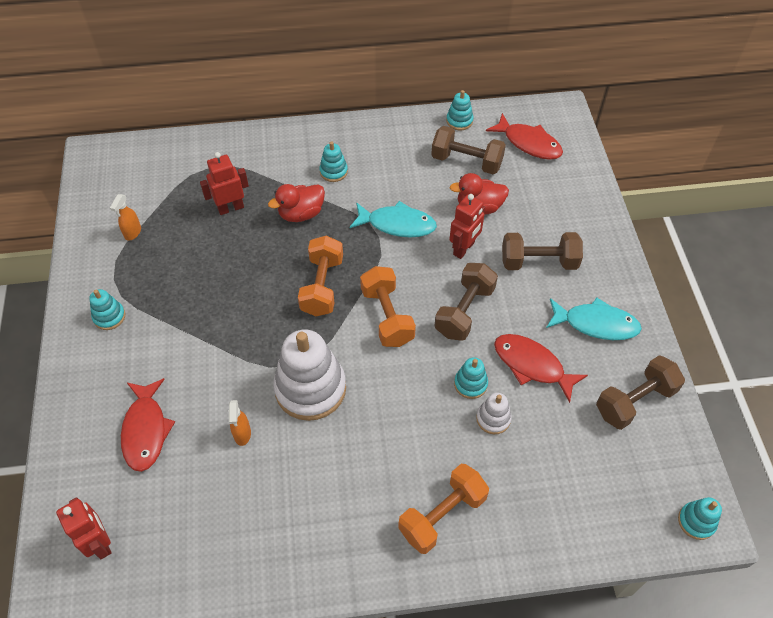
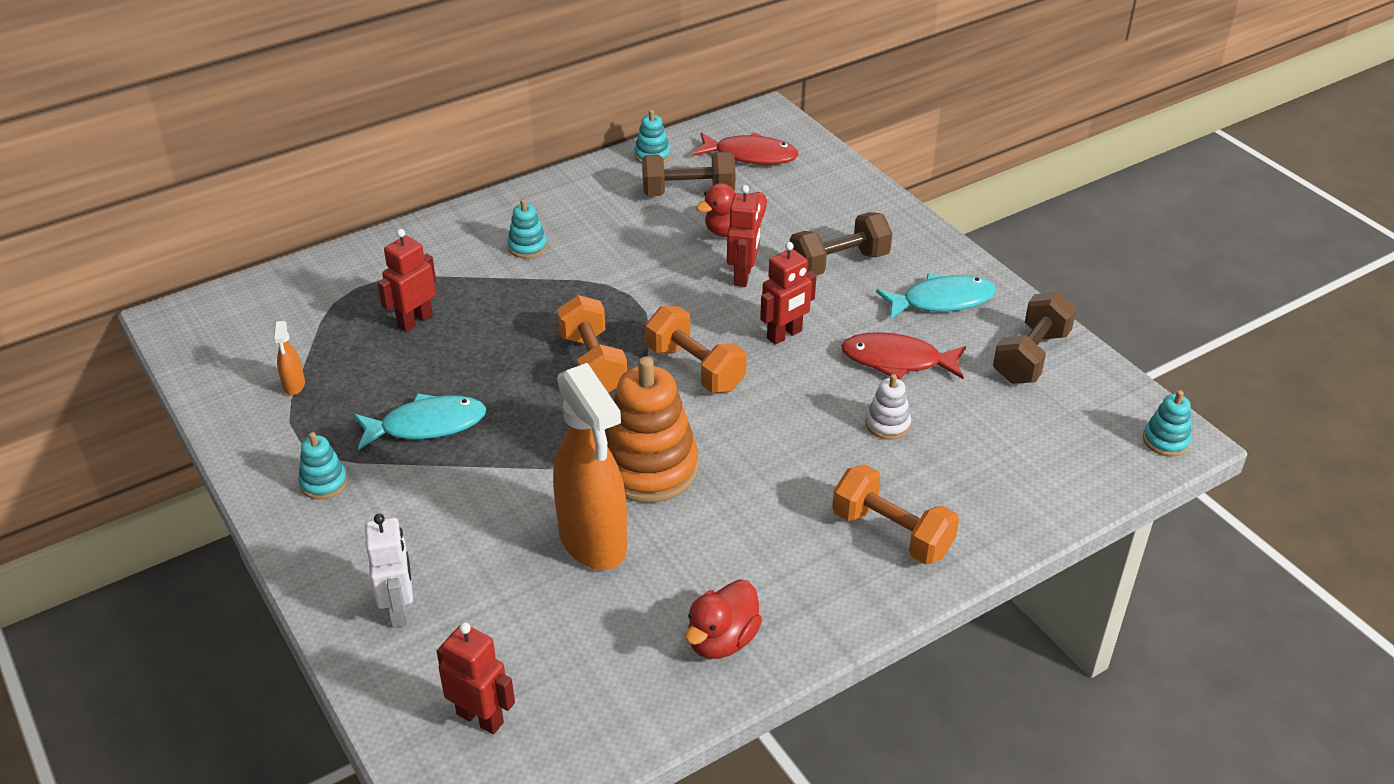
camera: 25 degrees left, 15 degrees down
(99, 436) = (399, 610): none -> white robot
(146, 430) = (460, 582): red fish -> none
(242, 434) = (593, 542): orange spray bottle -> orange spray bottle, size x2.50
(301, 214) = (514, 300): red duck -> red duck (722, 640)
(310, 388) = (649, 468): white stacking toy -> orange stacking toy
(397, 224) = (645, 276): turquoise fish -> turquoise fish (427, 425)
(442, 515) = (891, 533): orange dumbbell -> orange dumbbell turned 75 degrees counterclockwise
(464, 311) = (784, 335): brown dumbbell -> red robot
(470, 384) = (839, 400): turquoise stacking toy -> none

